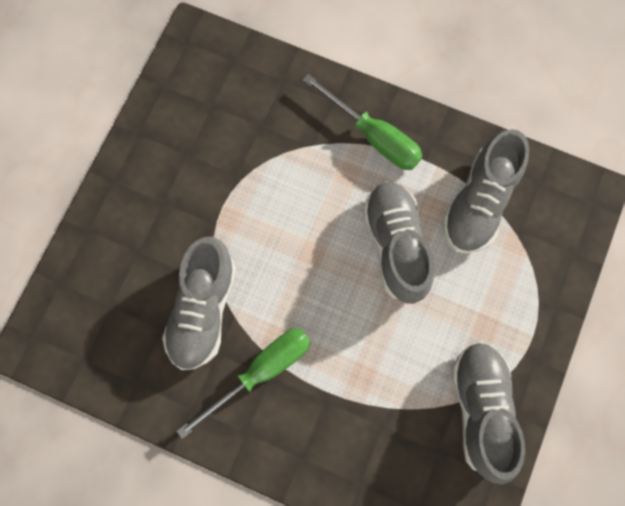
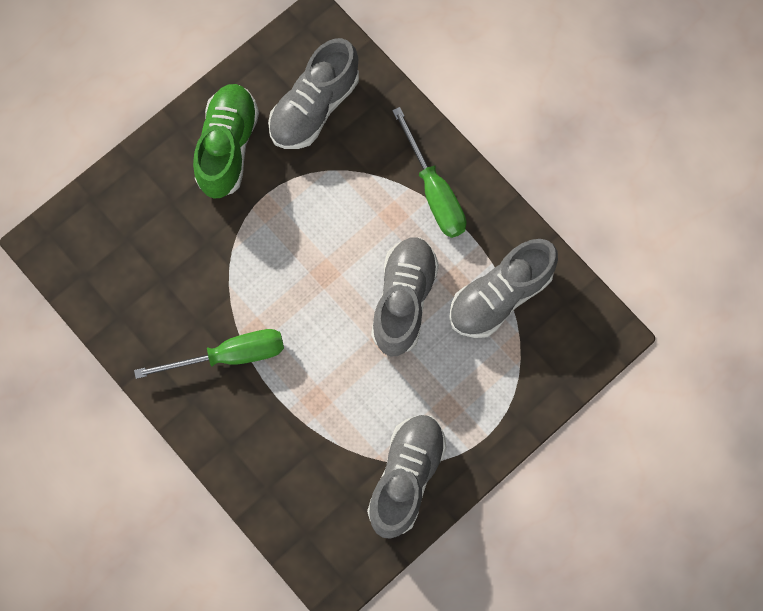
camera: 25 degrees right, 0 degrees up
(166, 178) = (228, 147): none -> green shoe
(203, 309) = (205, 278): grey shoe -> grey shoe (314, 107)

